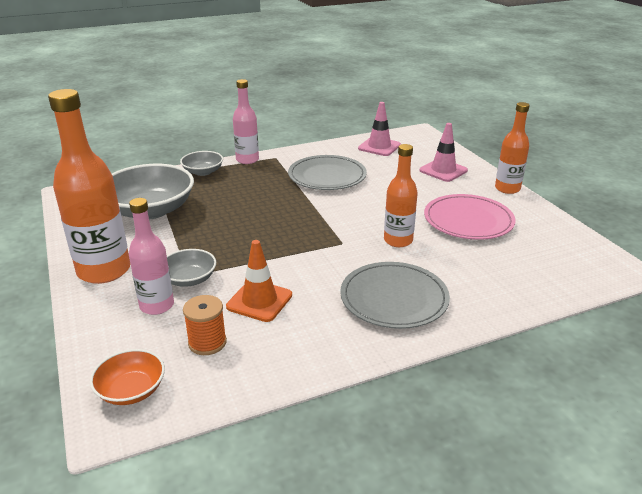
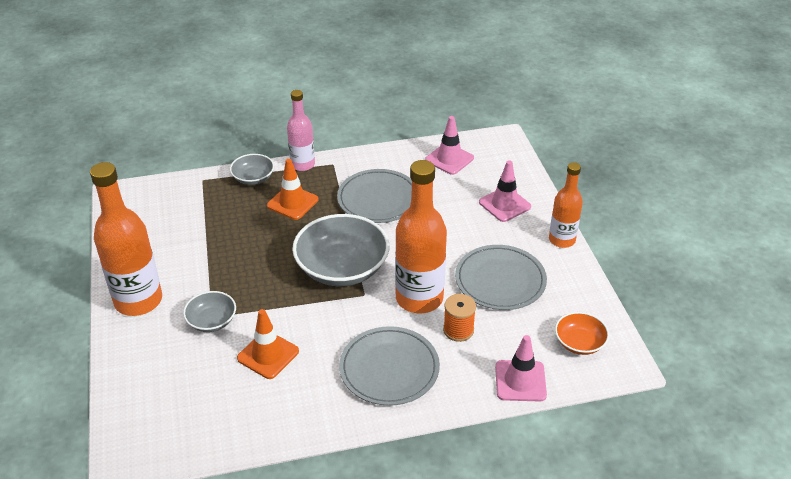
camera: 10 degrees right, 10 degrees up
(131, 390) = (143, 432): orange bowl -> orange bowl (579, 343)
(150, 210) = (192, 228): grey bowl -> grey bowl (342, 268)
(157, 306) = (178, 348): pink bottle -> none
(207, 342) = (213, 394): orange spool -> orange spool (458, 330)
(246, 185) = (292, 203): none -> orange traffic cone
(398, 240) = (419, 298): orange bottle -> orange bottle, size x1.67
(468, 220) = (500, 280): pink plate -> grey plate
(532, 294) = (520, 381): none -> pink traffic cone

